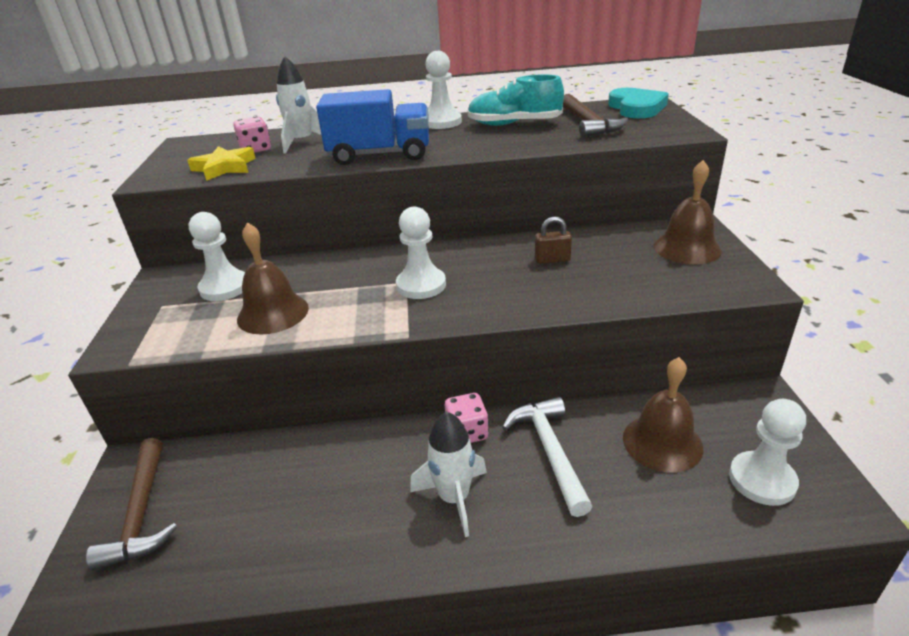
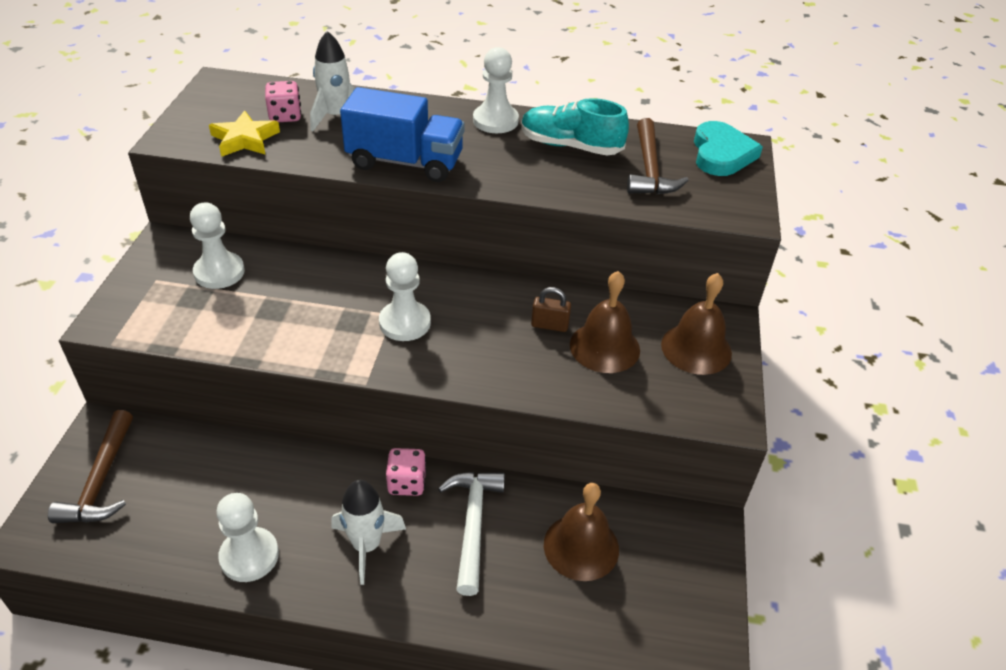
camera: 10 degrees right, 10 degrees up
(273, 313) = (253, 319): brown bell -> brown bell (604, 347)
(762, 480) = (649, 611): white pawn -> white pawn (249, 556)

